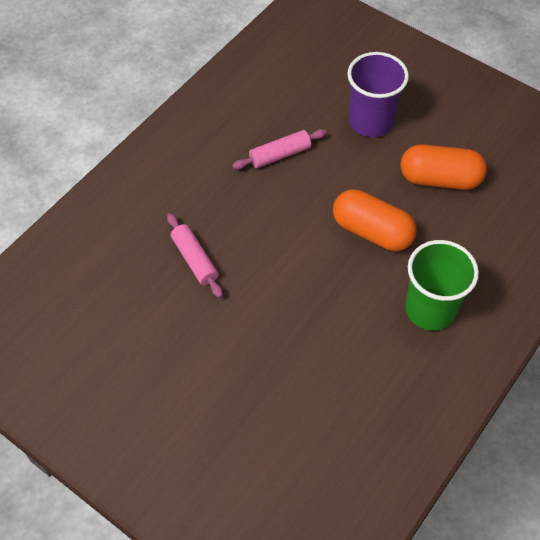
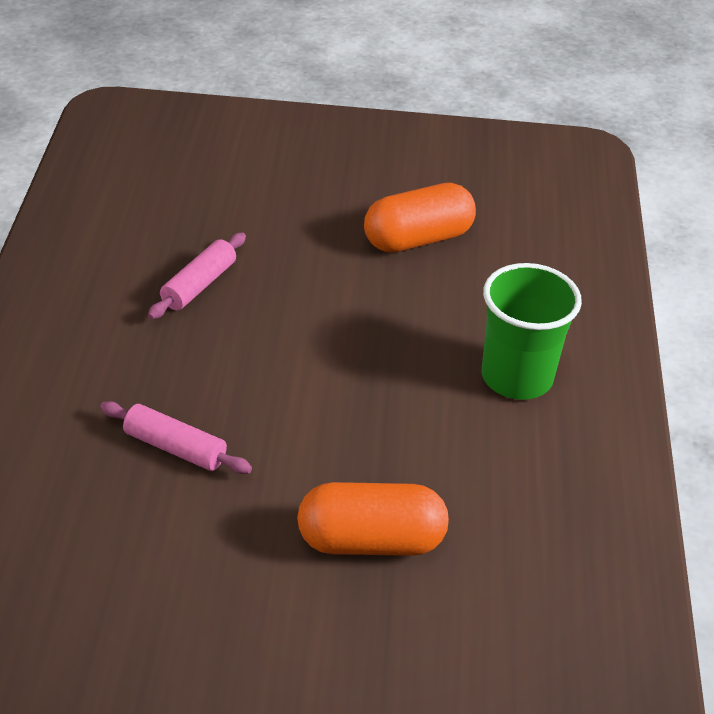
camera: 35 degrees left, 15 degrees down
(371, 121) = (287, 209): purple cup -> none
(372, 231) = (382, 323): orange capsule -> orange capsule (371, 541)

